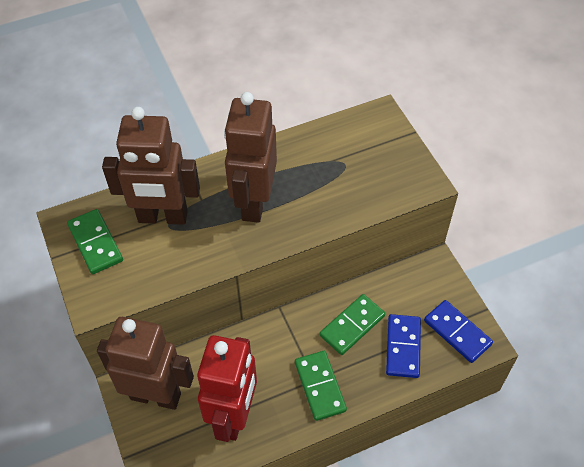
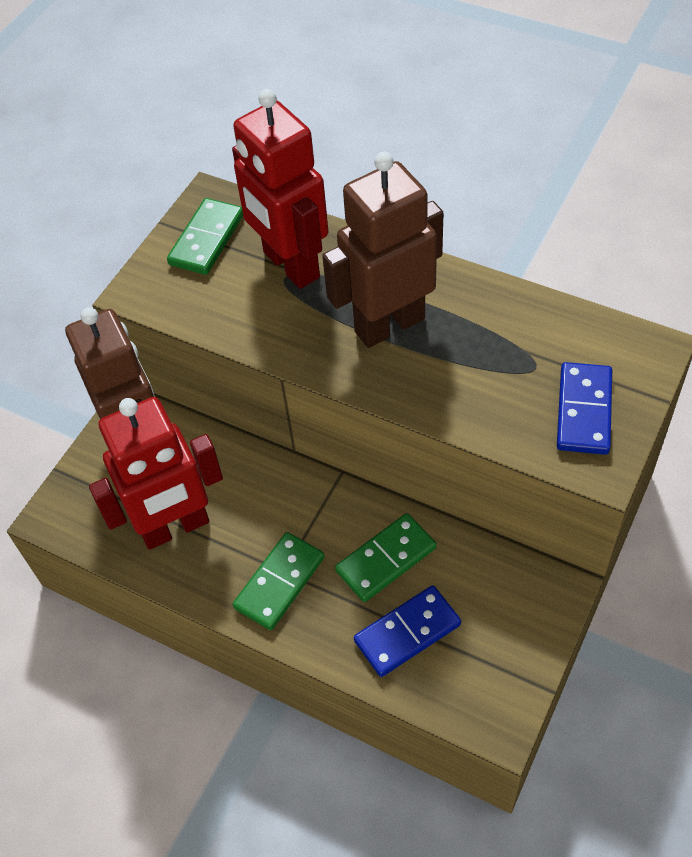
camera: 55 degrees right, 0 degrees up
(162, 217) = (290, 265): brown robot -> red robot
(352, 325) = (386, 559): green domino -> green domino turned 45 degrees counterclockwise
(457, 332) = (484, 679): blue domino -> blue domino (583, 411)

